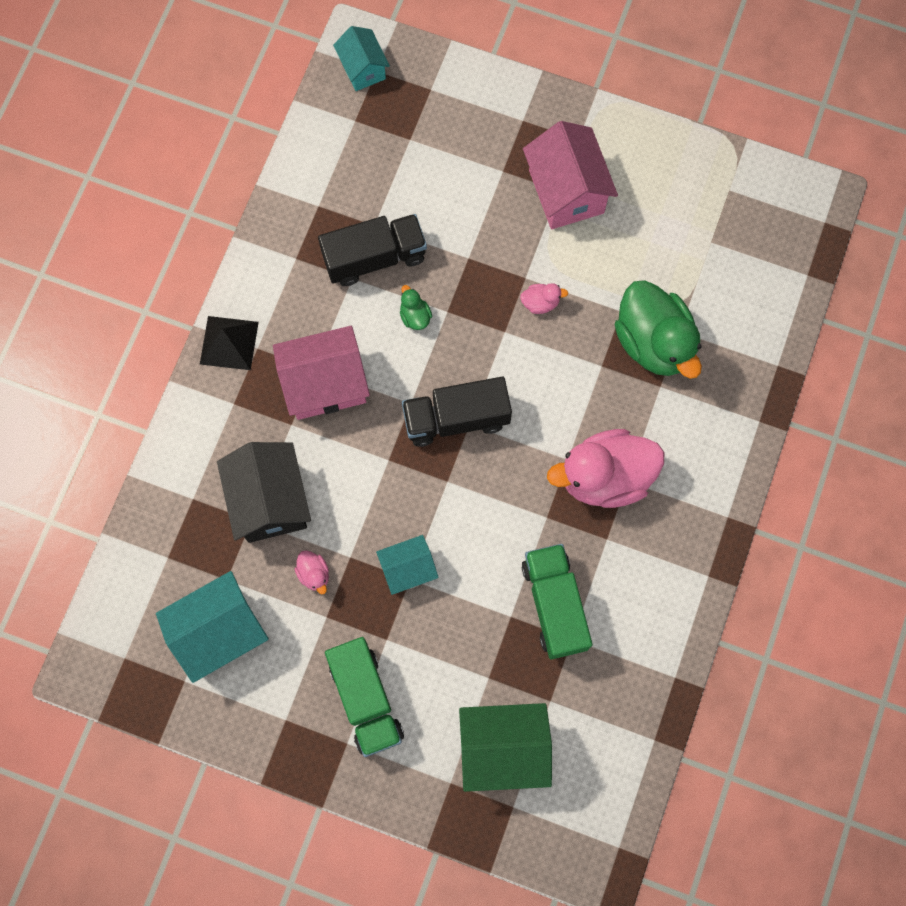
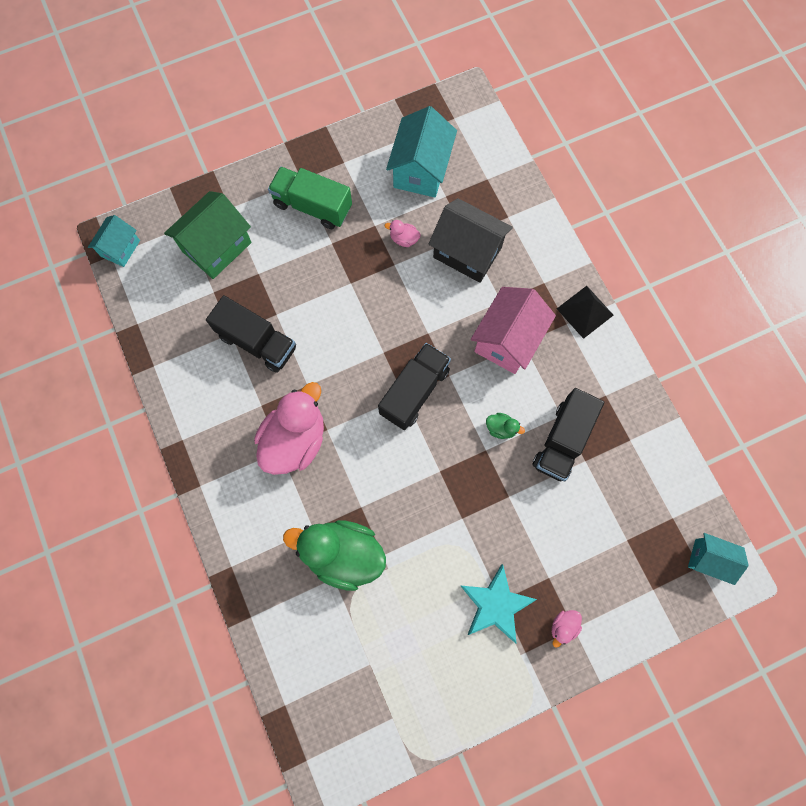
camera: 135 degrees right, 0 degrees up
(408, 569) = (356, 287): turquoise house -> turquoise house (120, 248)
(540, 303) = (436, 511): pink duck -> pink duck (563, 626)
(554, 605) = (257, 342): green truck -> black truck
(566, 191) = (495, 604): pink house -> turquoise star

